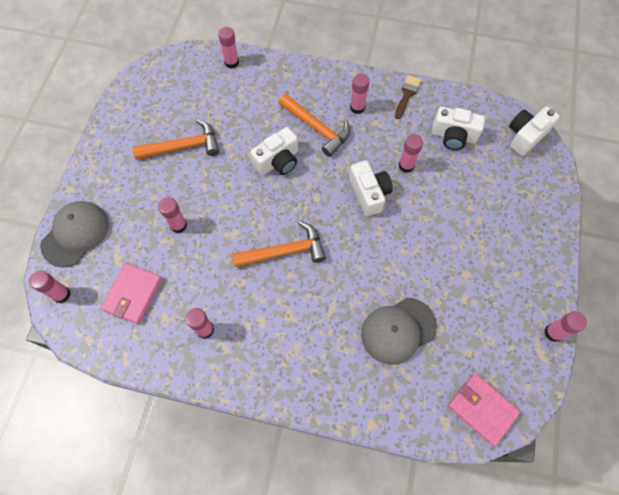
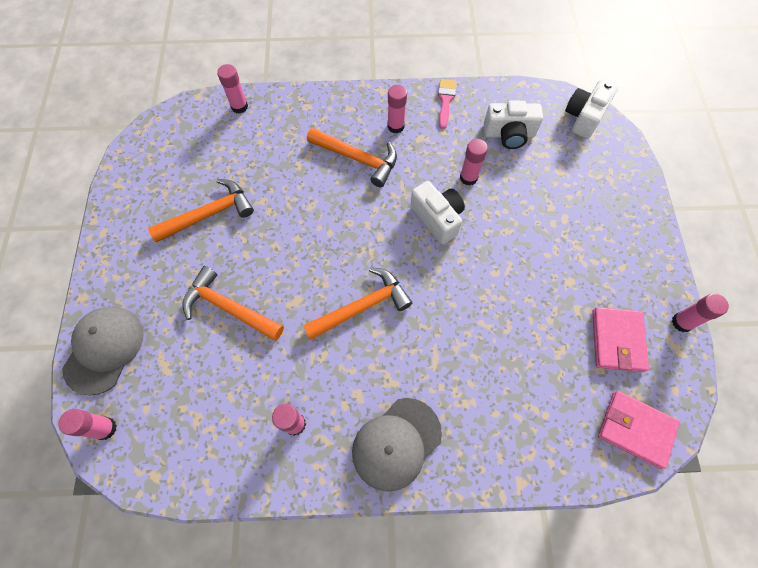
camera: 15 degrees left, 0 degrees up
(133, 294) = (195, 404): pink wallet -> pink wallet (617, 340)
(178, 225) = (228, 307): pink glue stick -> orange hammer
(278, 161) = (324, 205): white camera -> none
(398, 330) = (516, 364): grey cap -> grey cap (396, 443)
(407, 94) = (445, 100): brown brush -> pink brush

